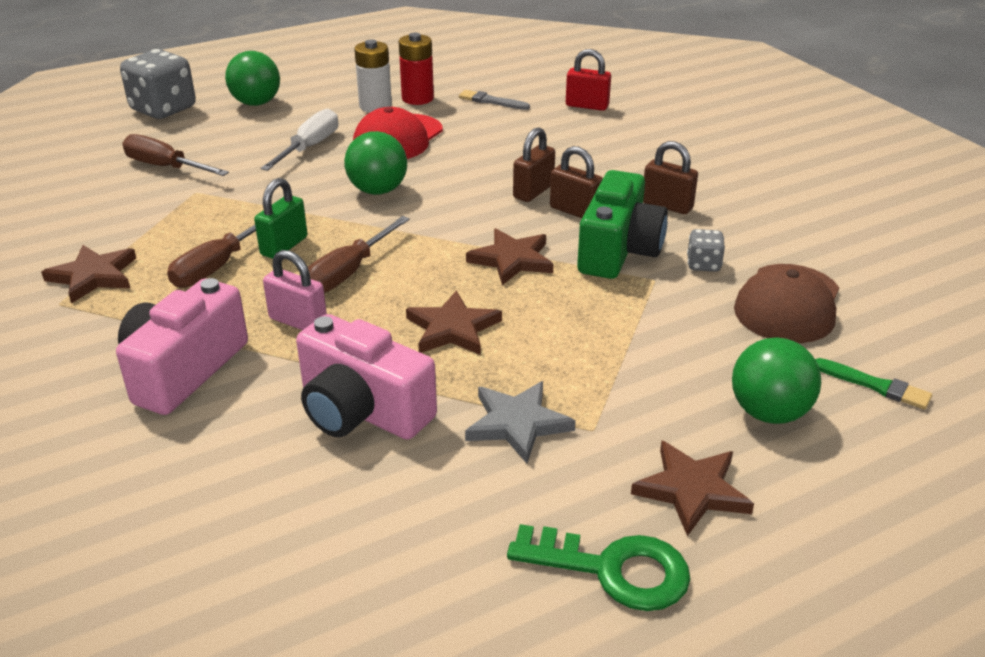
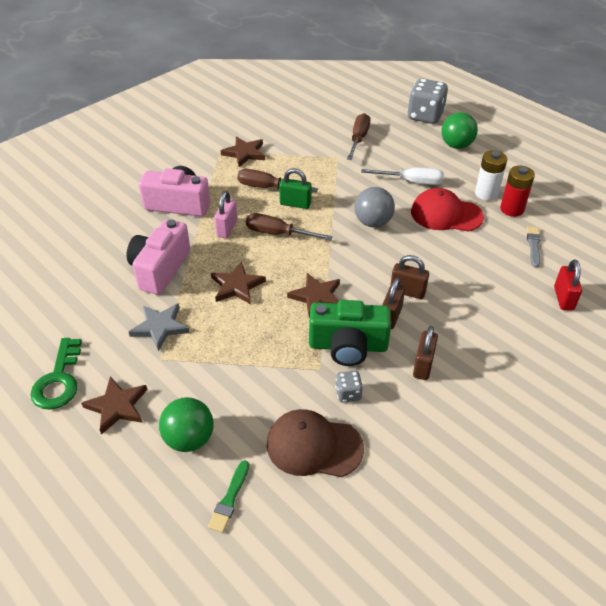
camera: 75 degrees right, 10 degrees up
(378, 190) = (373, 222): green ball -> grey ball

